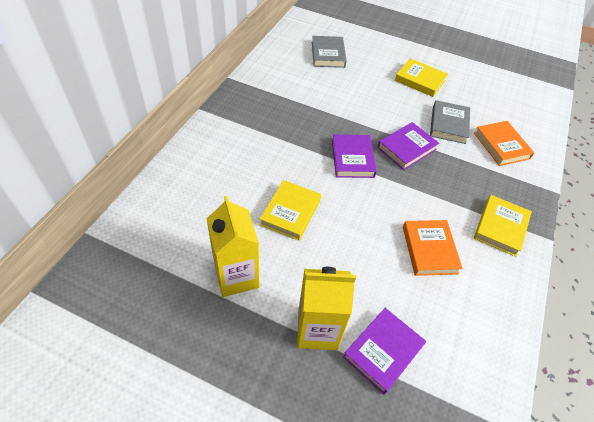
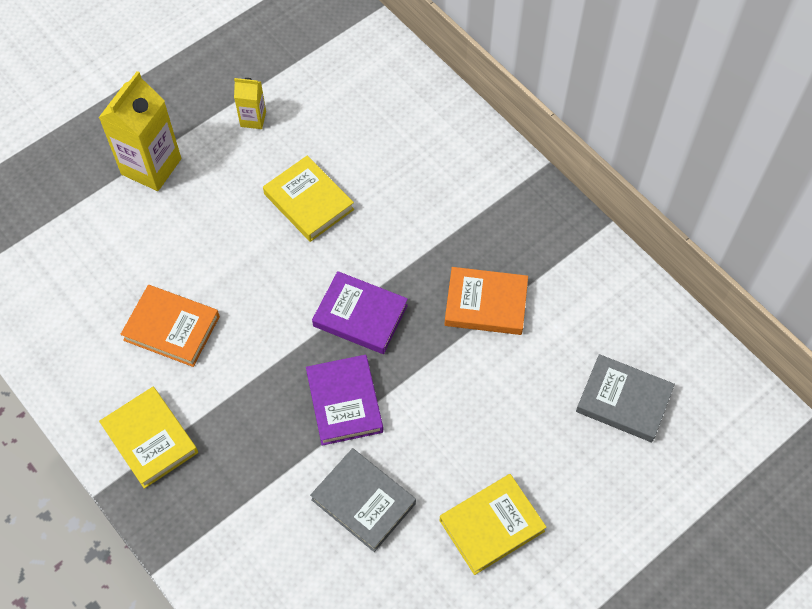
camera: 120 degrees right, 10 degrees up
(236, 276) = (253, 119): yellow carton -> yellow carton, size x0.51
(383, 351) = (94, 213): purple book -> none
(501, 146) = (280, 557): orange book -> orange book (486, 304)

